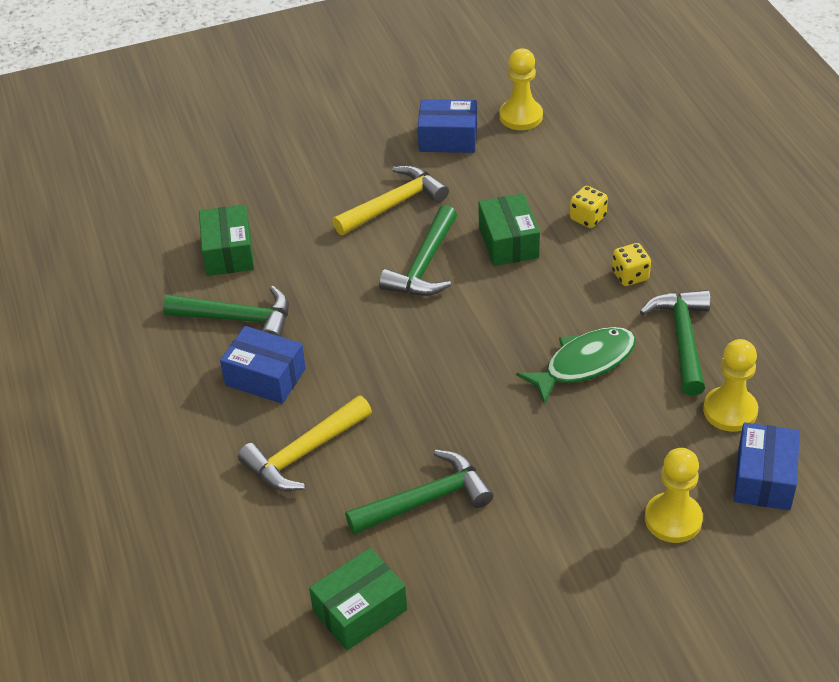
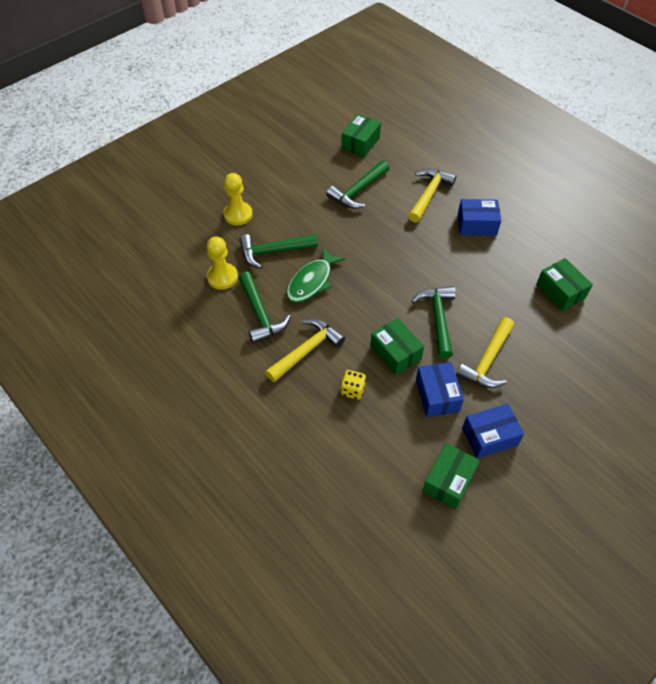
camera: 155 degrees right, 10 degrees up
(238, 319) = (518, 252): green hammer -> green hammer (273, 251)
(521, 116) = (448, 481): yellow pawn -> green box
(630, 276) = (307, 350): yellow dice -> yellow hammer
(763, 478) = (197, 246): blue box -> blue box (437, 395)

